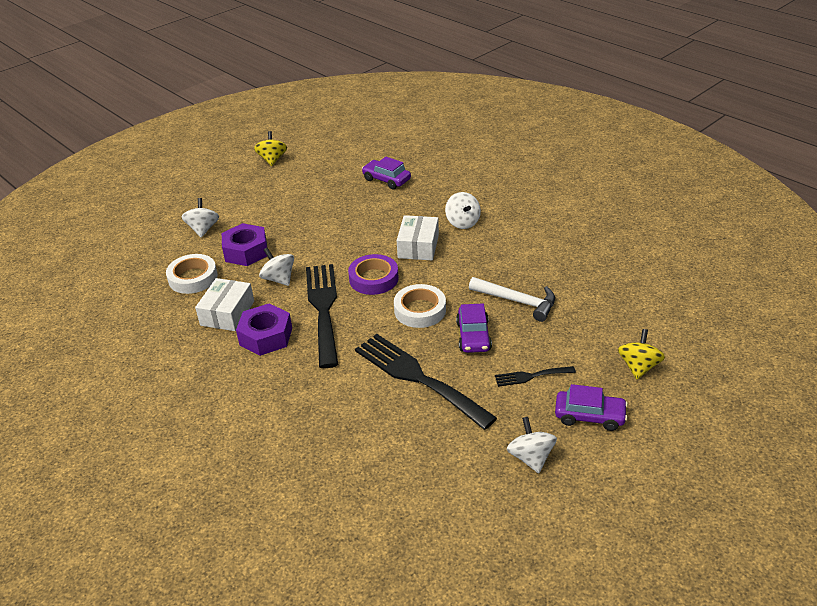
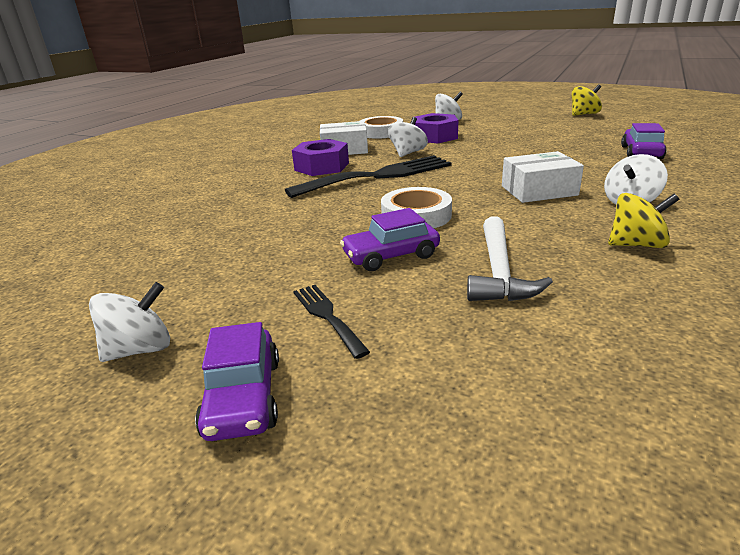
camera: 70 degrees right, 10 degrees down
(373, 279) = (450, 184): purple tape -> none
(417, 377) = (291, 239): black fork -> none
(638, 367) = (419, 448): yellow spinning top -> yellow spinning top (636, 245)

